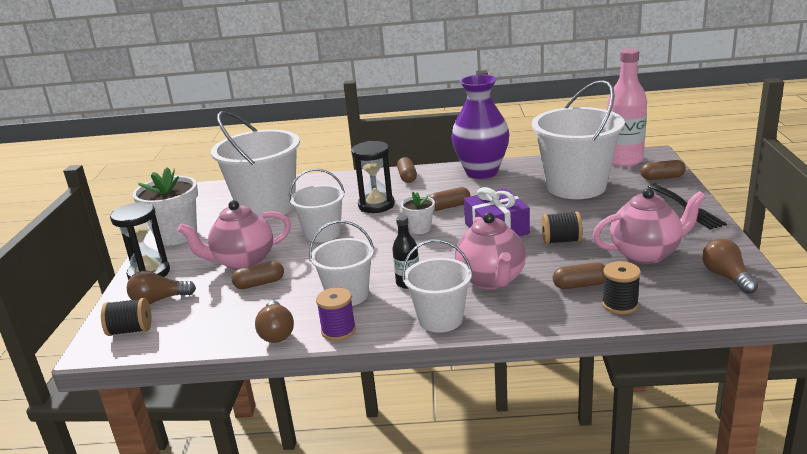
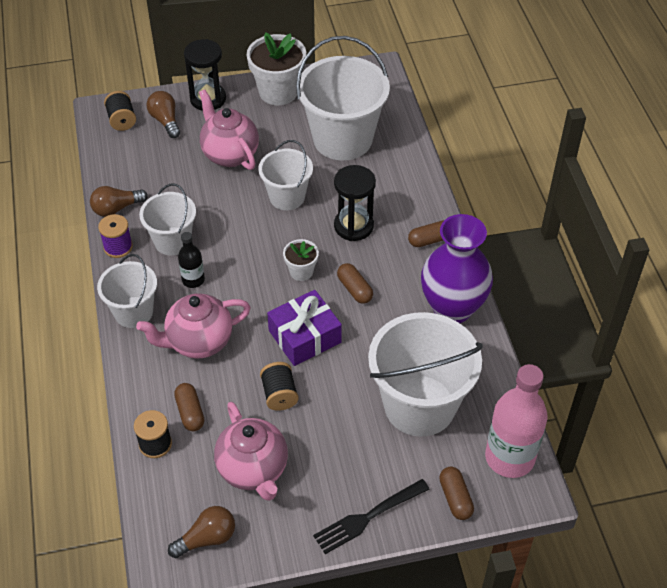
camera: 75 degrees right, 25 degrees up
(259, 284) = (191, 176): brown capsule -> none

